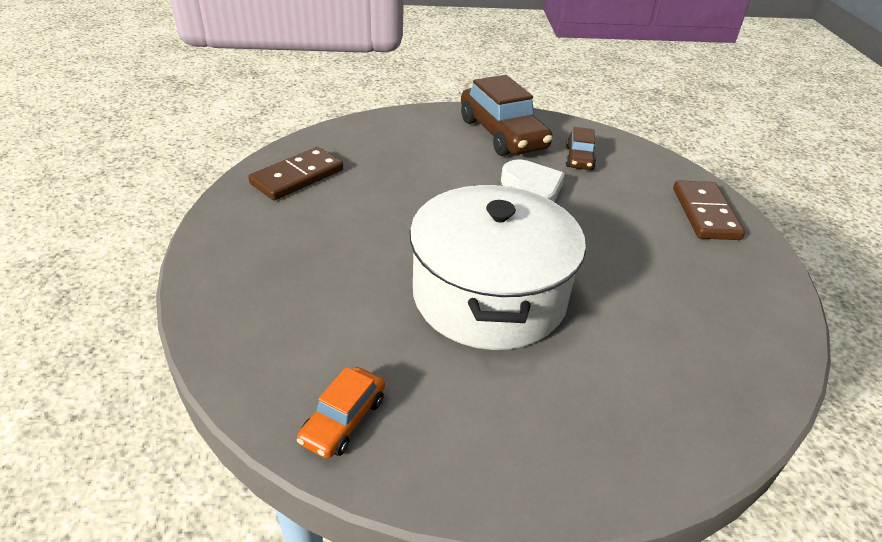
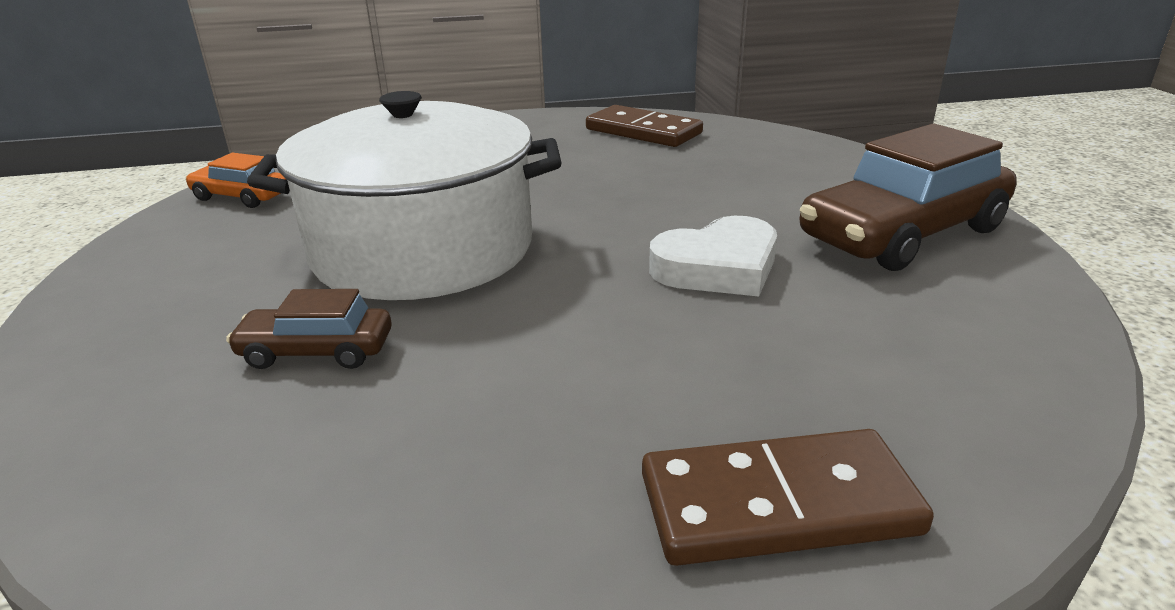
camera: 85 degrees right, 10 degrees down
(579, 158) = (894, 314): brown car -> brown car (317, 351)

